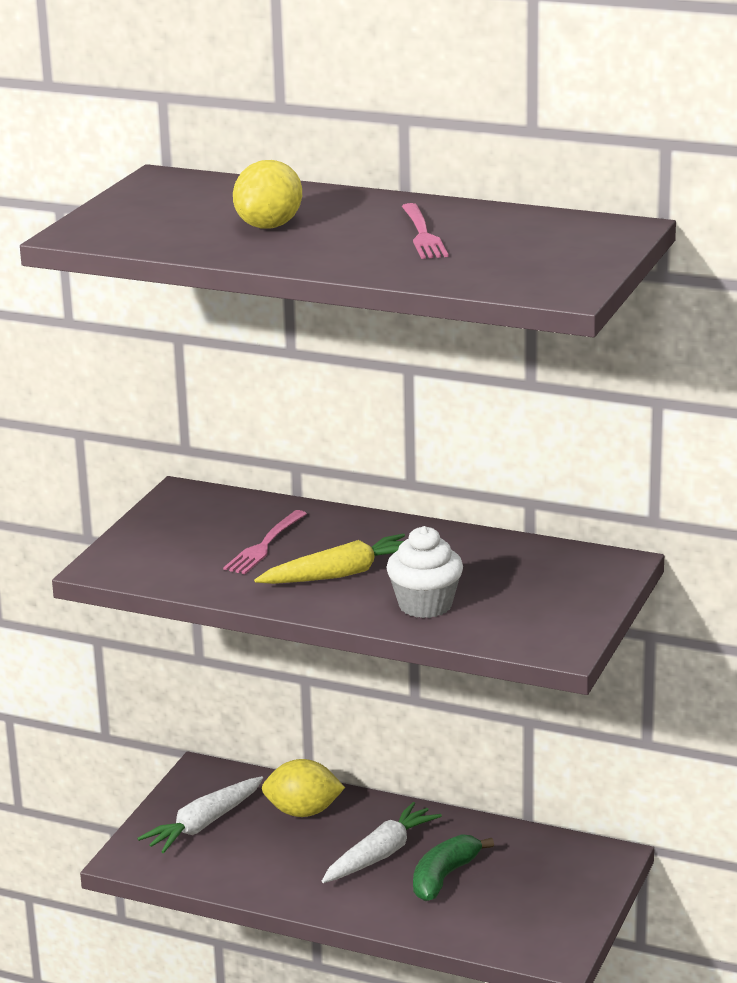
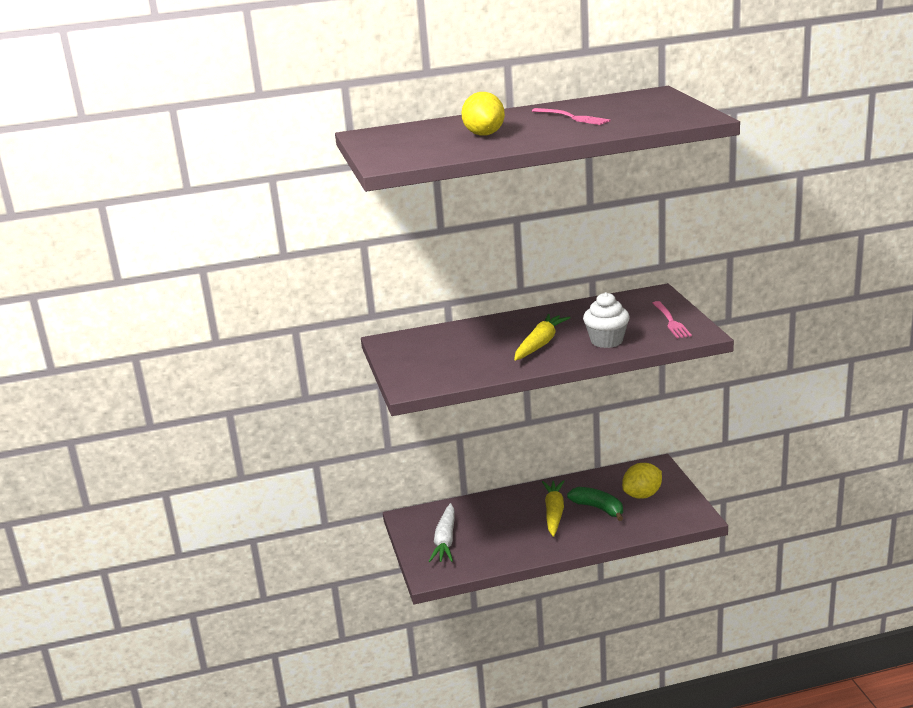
camera: 35 degrees left, 0 degrees up
(265, 545) = (477, 346): pink fork -> pink fork (671, 321)
(303, 812) = (487, 512): yellow lemon -> yellow lemon (642, 495)
(380, 854) = (554, 513): white carrot -> yellow carrot
(444, 877) = (598, 508): green banana -> green banana turned 135 degrees clockwise

